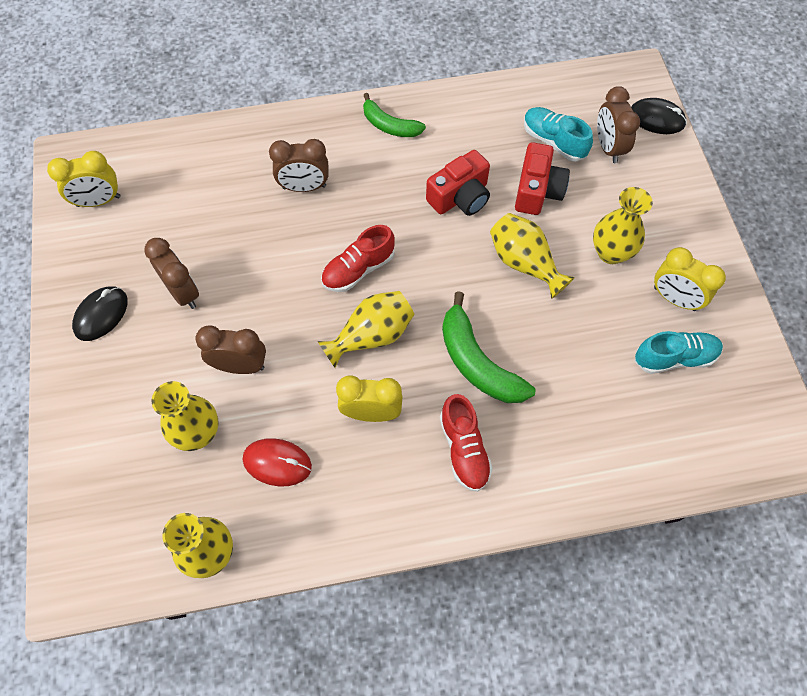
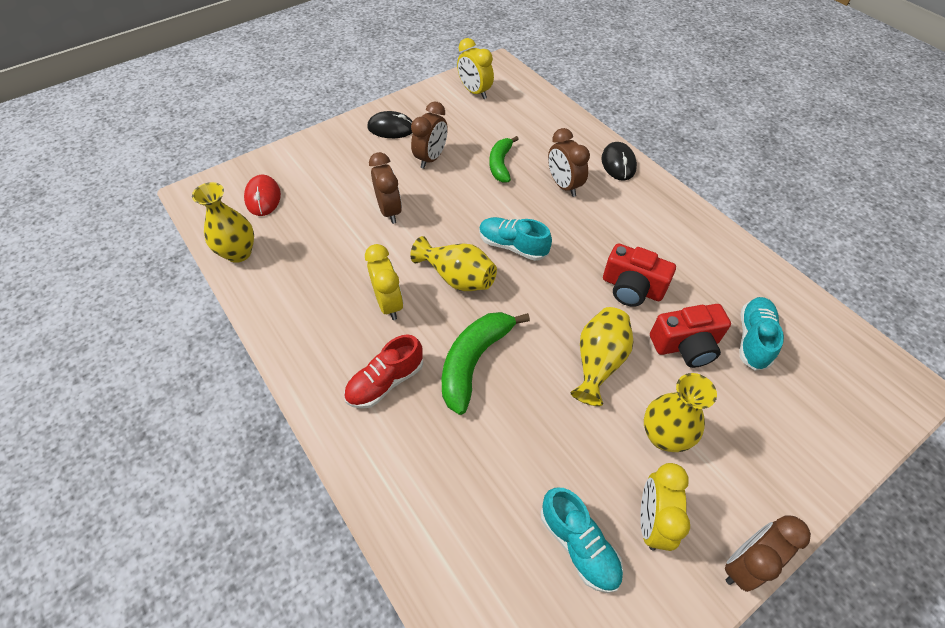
camera: 65 degrees right, 10 degrees down
(198, 433) = (326, 210): yellow vase -> none
(277, 463) = (321, 262): red mouse -> red mouse (263, 197)
(358, 269) = (512, 246): red shoe -> turquoise shoe
(389, 125) = (664, 213): green banana -> green banana (500, 164)
(608, 147) = (788, 390): brown clock -> brown clock (744, 563)
(656, 119) = (868, 426): black mouse -> black mouse (618, 163)

